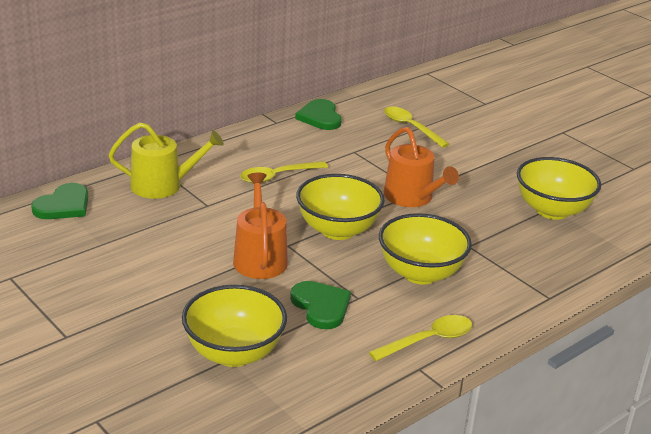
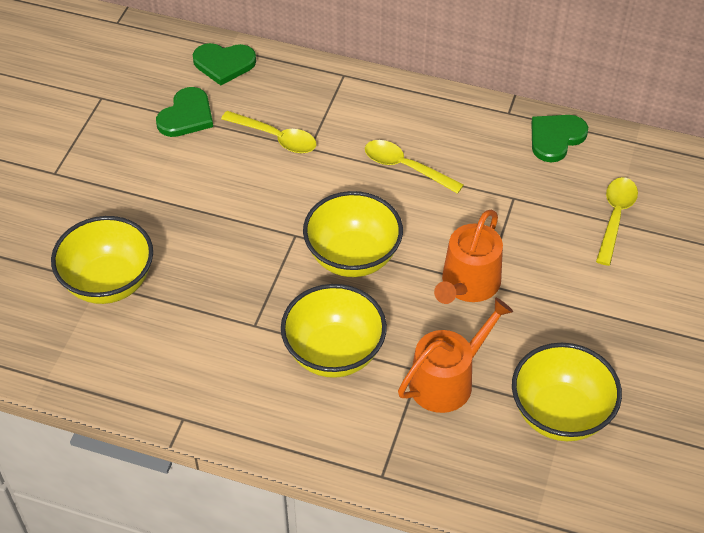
camera: 60 degrees right, 20 degrees up
(163, 185) = (313, 102): yellow watering can -> none
(259, 257) = (258, 226): orange watering can -> orange watering can (447, 380)
(321, 306) = (219, 306): green heart -> green heart (186, 116)
(428, 340) = (229, 406): yellow spoon -> yellow spoon (275, 137)

